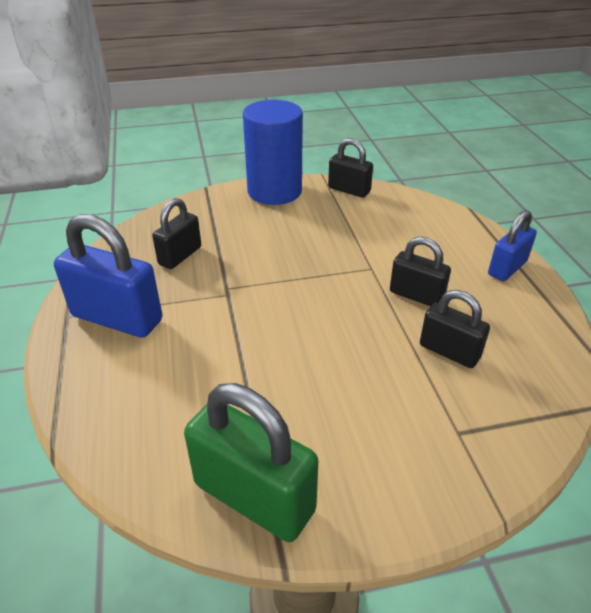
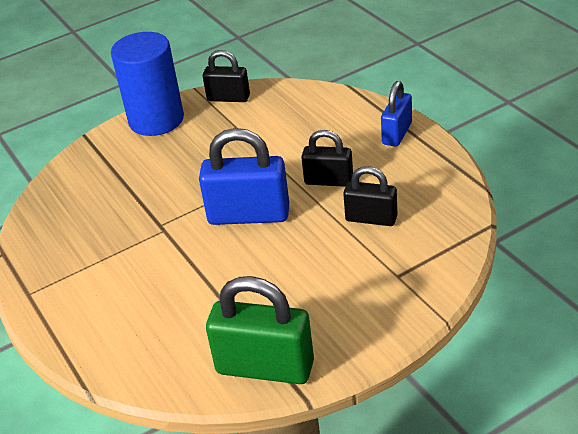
camera: 15 degrees left, 0 degrees up
(117, 318) = (76, 280): blue padlock -> blue padlock (249, 215)
(180, 256) = (100, 209): black padlock -> none

